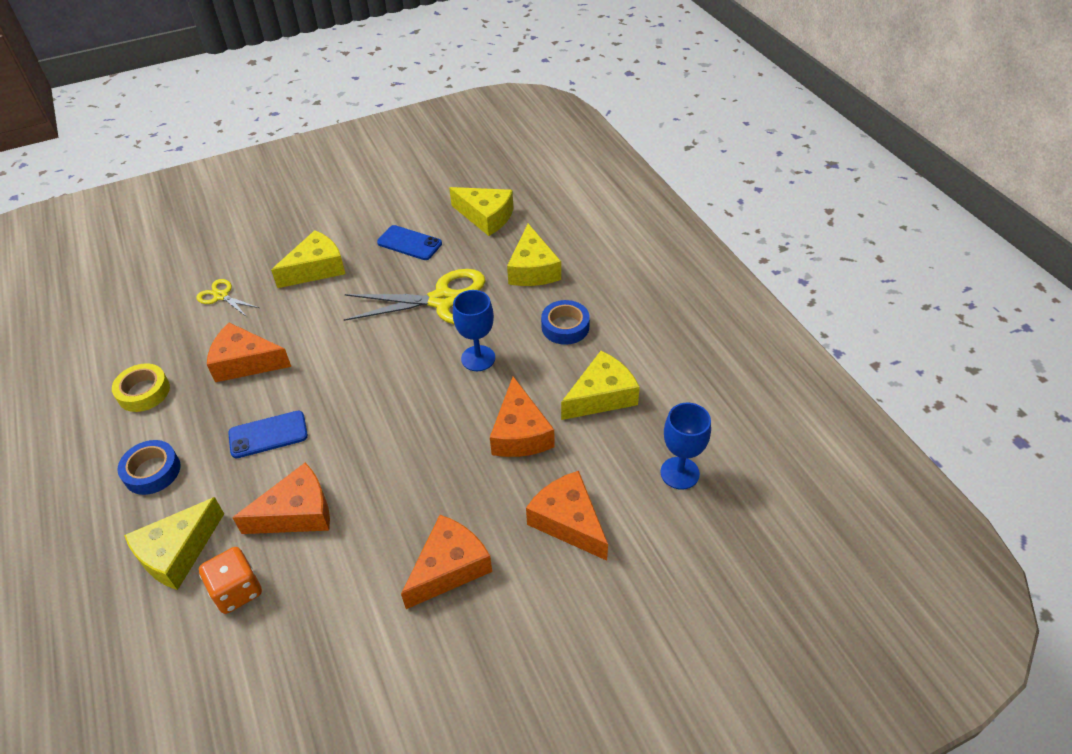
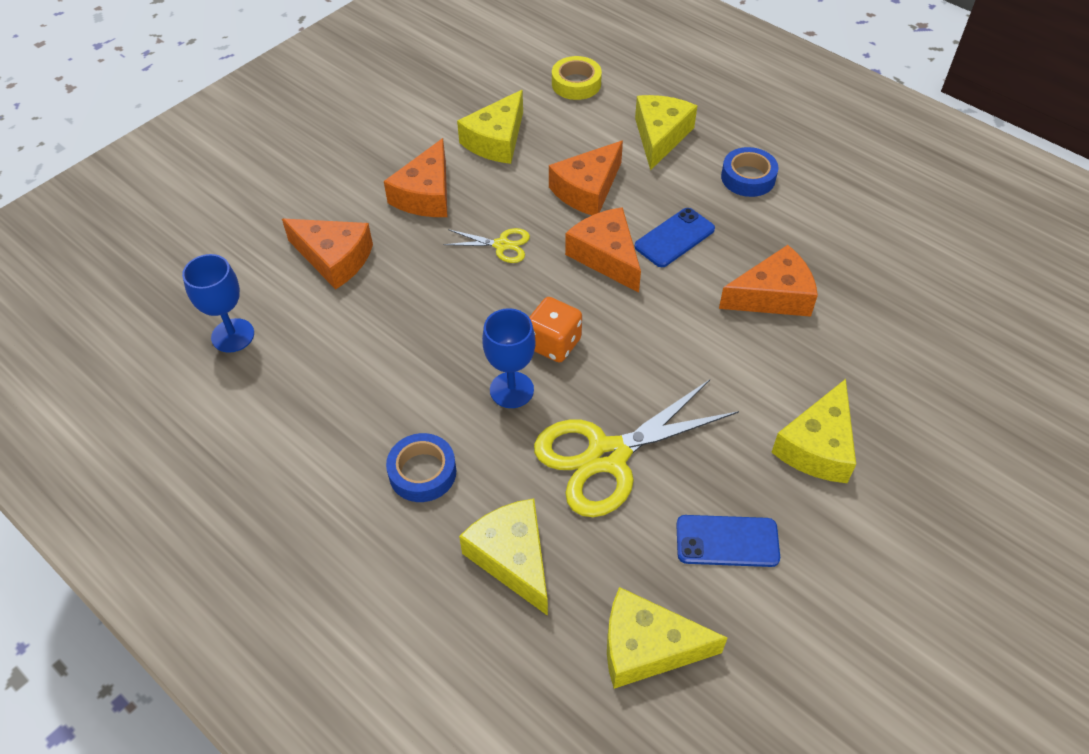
camera: 155 degrees right, 5 degrees up
(144, 392) = (841, 234): yellow tape -> yellow tape (576, 84)
(221, 296) = (893, 363): yellow scissors -> yellow scissors (502, 245)
(237, 590) = (588, 131): orange dice -> orange dice (554, 344)
(520, 433) = (417, 321): orange cheese -> orange cheese (606, 256)
(601, 396) = (342, 392): yellow cheese -> yellow cheese (496, 140)

